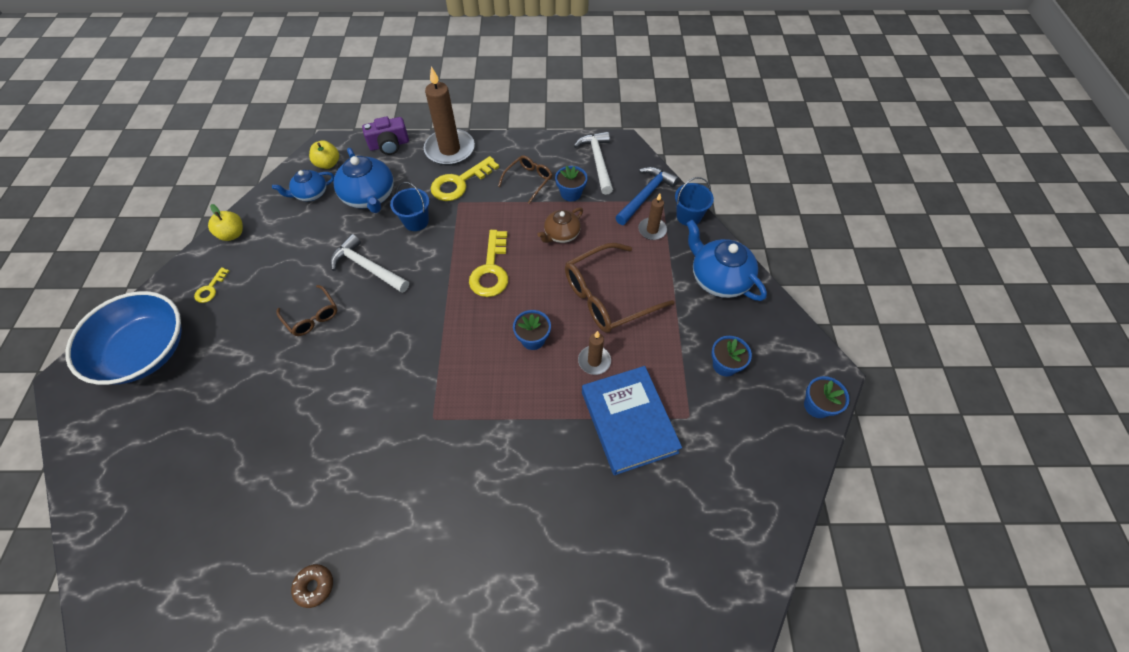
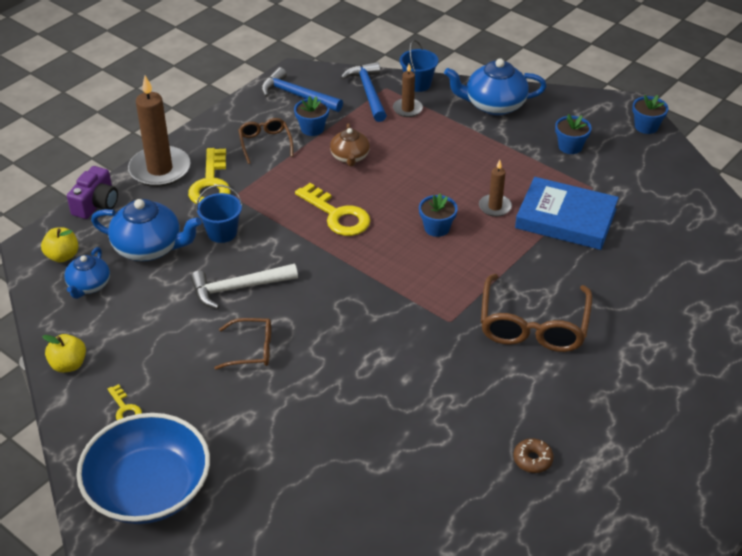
camera: 50 degrees left, 15 degrees down
(597, 161) = (297, 95): white hammer -> blue hammer
(608, 296) = (443, 167): brown glasses -> brown glasses (533, 325)

